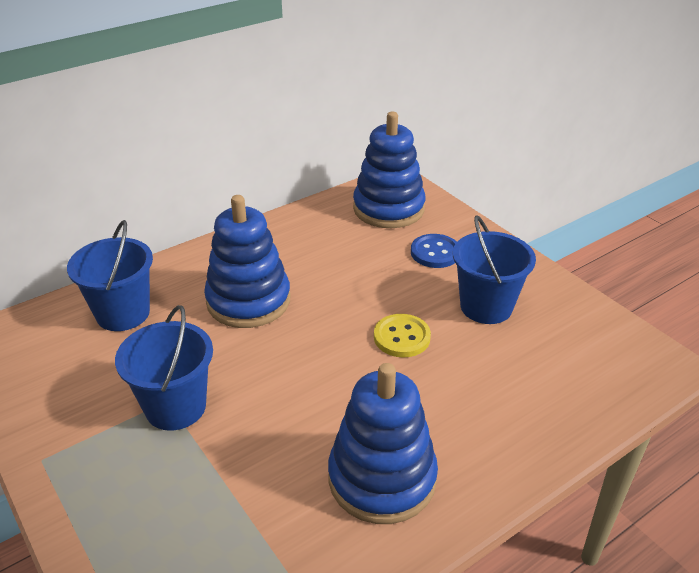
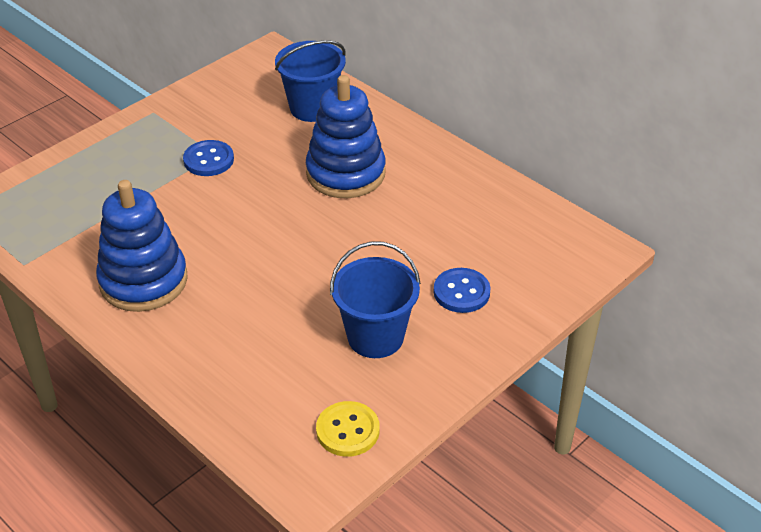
camera: 80 degrees right, 5 degrees up
(175, 407) = (208, 160): blue bucket -> blue button
(388, 209) = (537, 248): blue stacking toy -> none
(402, 337) = (314, 278): yellow button -> yellow button (347, 430)

